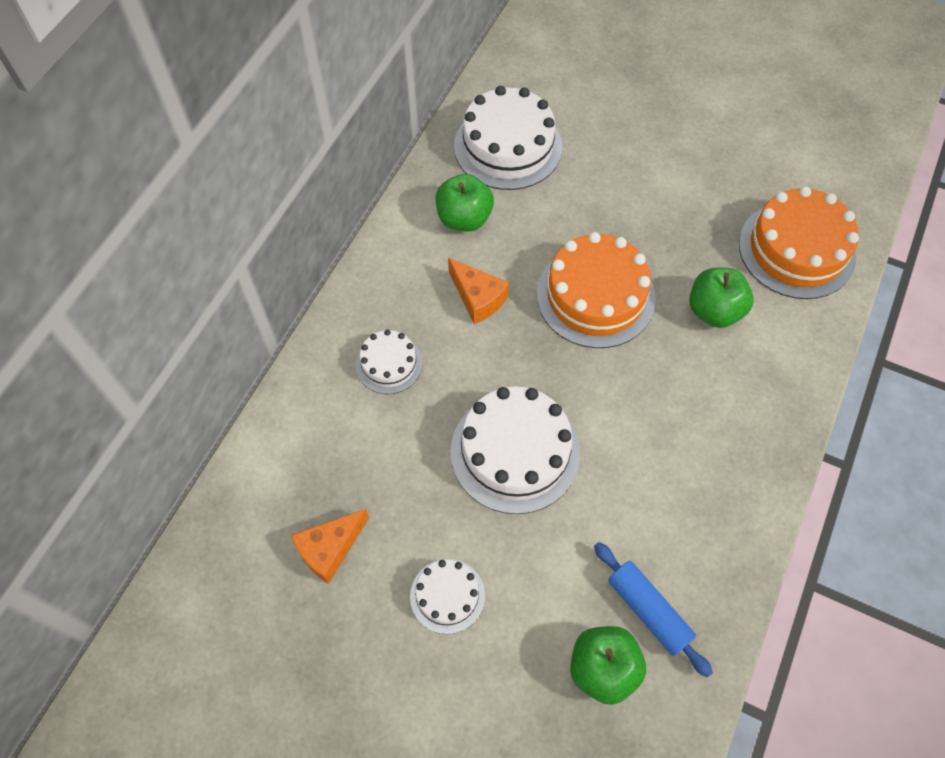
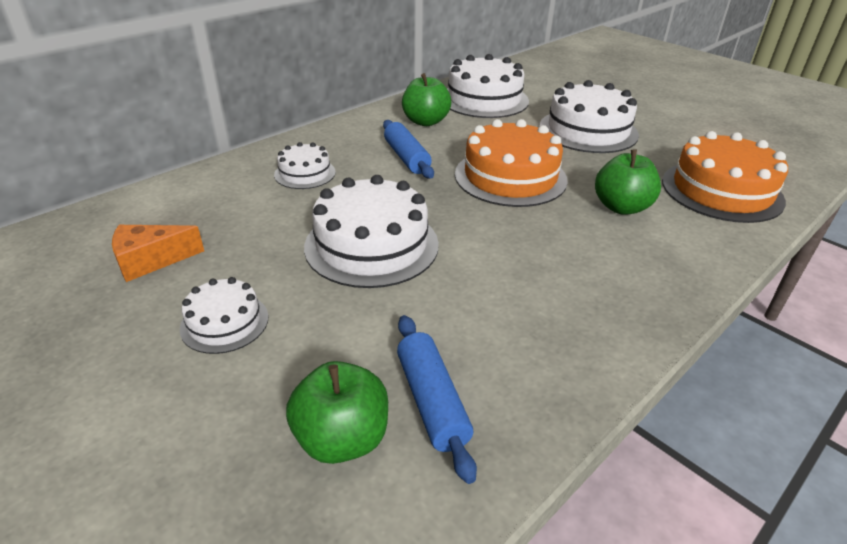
camera: 20 degrees right, 25 degrees down
(478, 298) = (406, 158): orange cheese -> blue rolling pin
(642, 178) = (588, 130): none -> white cake

